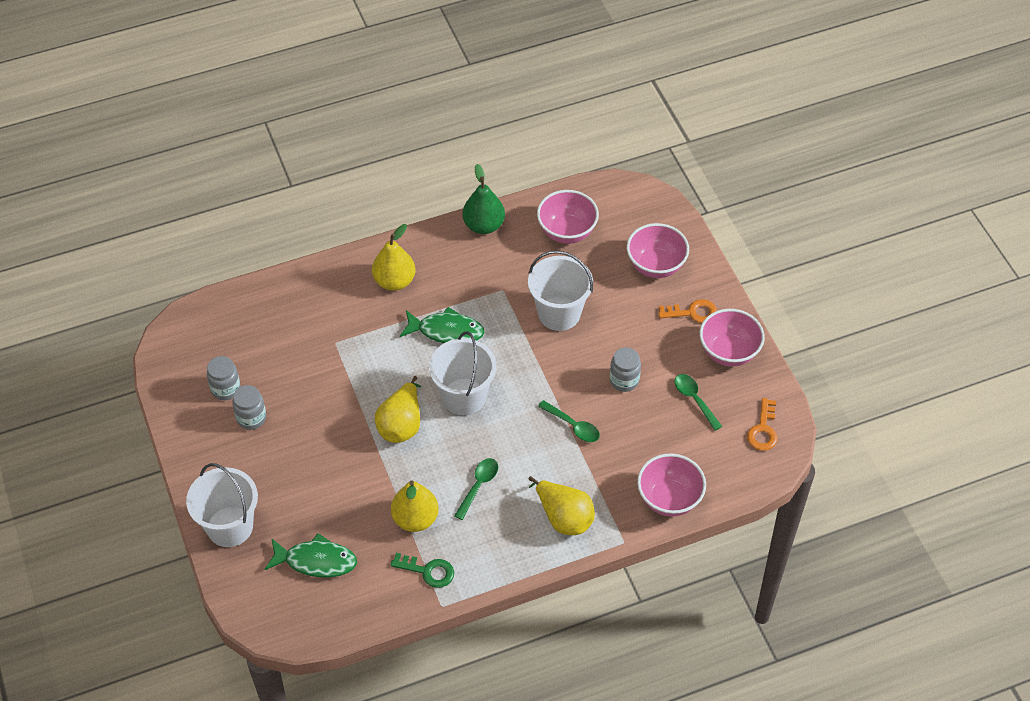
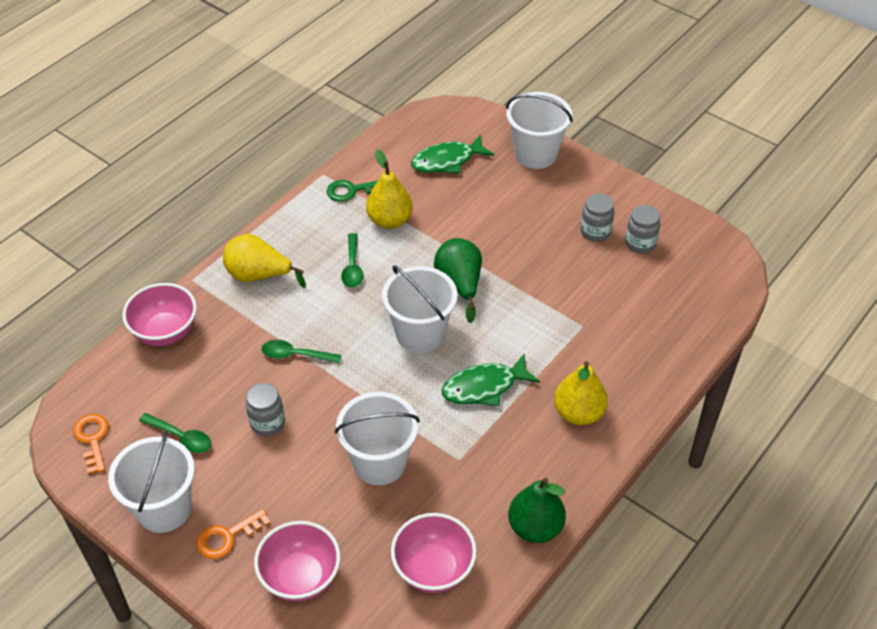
camera: 150 degrees right, 5 degrees down
(401, 424) = (460, 284): yellow pear -> green pear
(728, 352) = (164, 508): pink bowl -> white bucket

